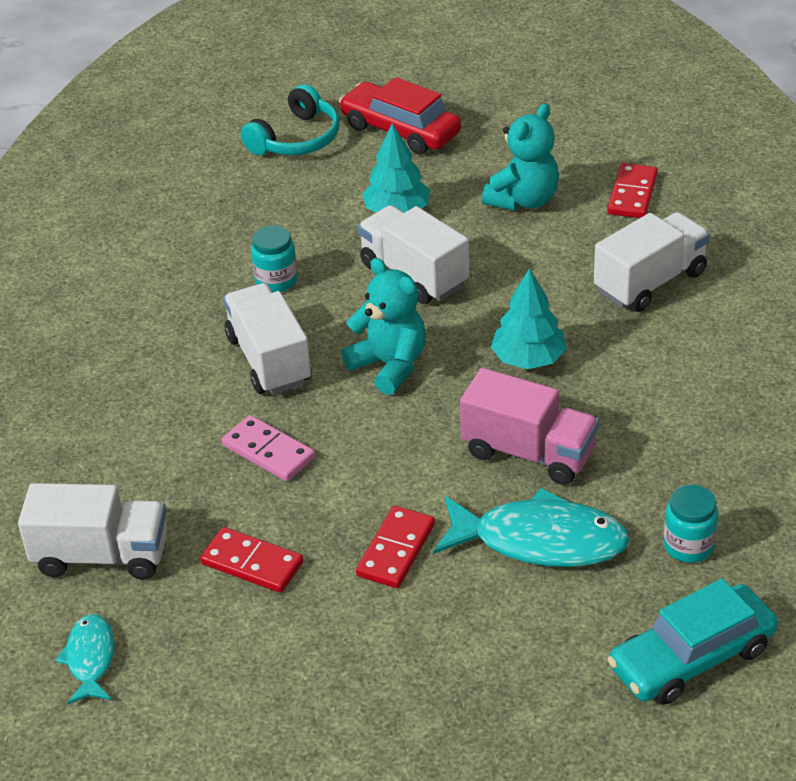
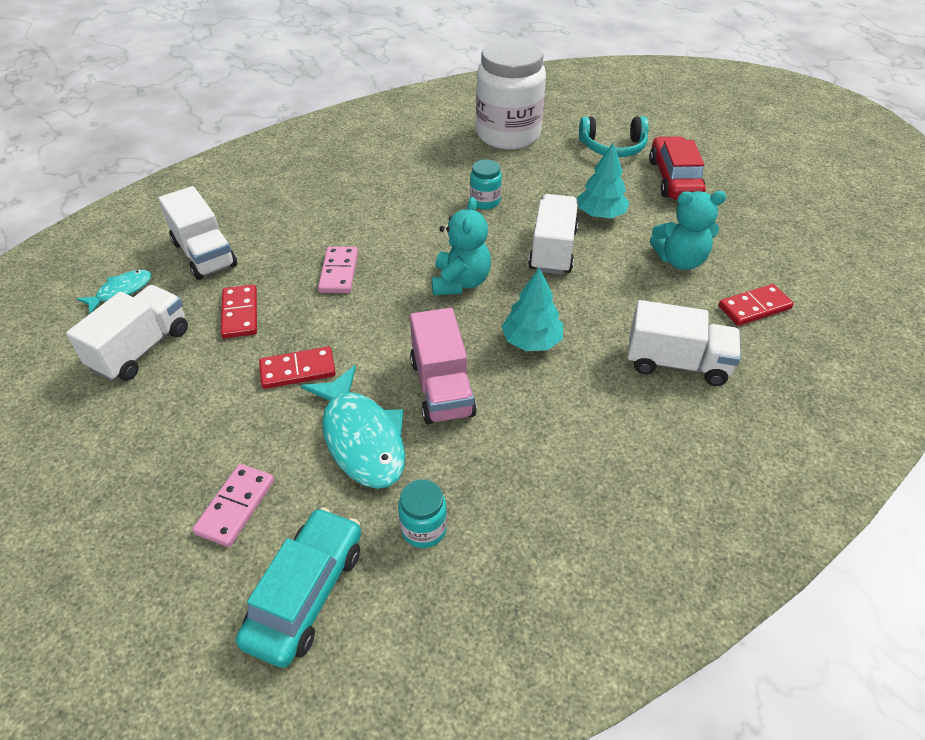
camera: 50 degrees right, 5 degrees up
(174, 200) = (508, 134): none -> white jar
(269, 360) = (416, 233): white truck -> white truck (141, 349)
(544, 671) = (235, 506): none -> pink domino
(691, 658) = (306, 593): turquoise car -> turquoise car turned 90 degrees clockwise

